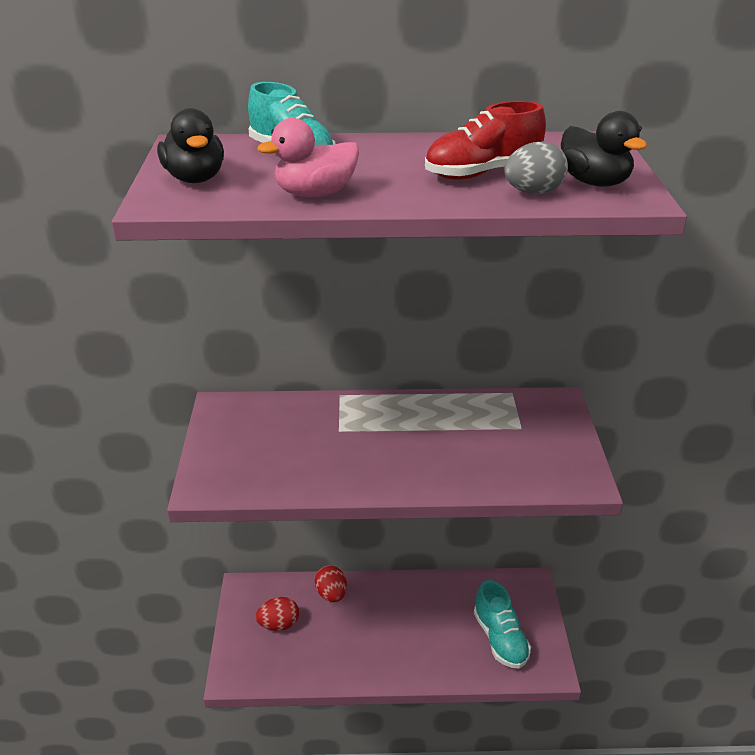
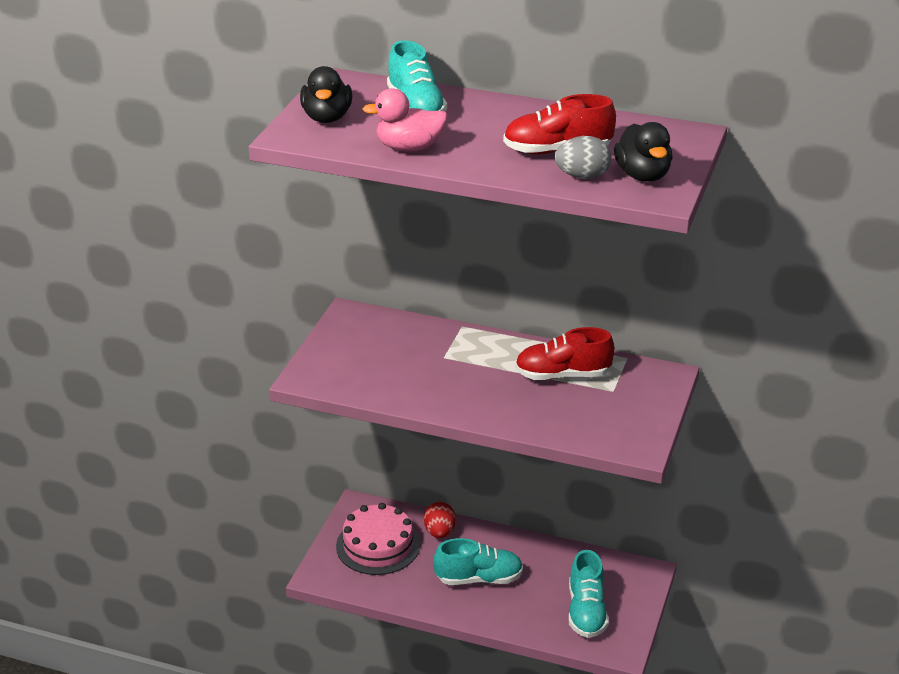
camera: 20 degrees right, 0 degrees up
(279, 624) = (378, 545): red egg -> pink cake
(388, 633) = (479, 578): none -> turquoise shoe
(464, 423) = (562, 375): none -> red shoe

